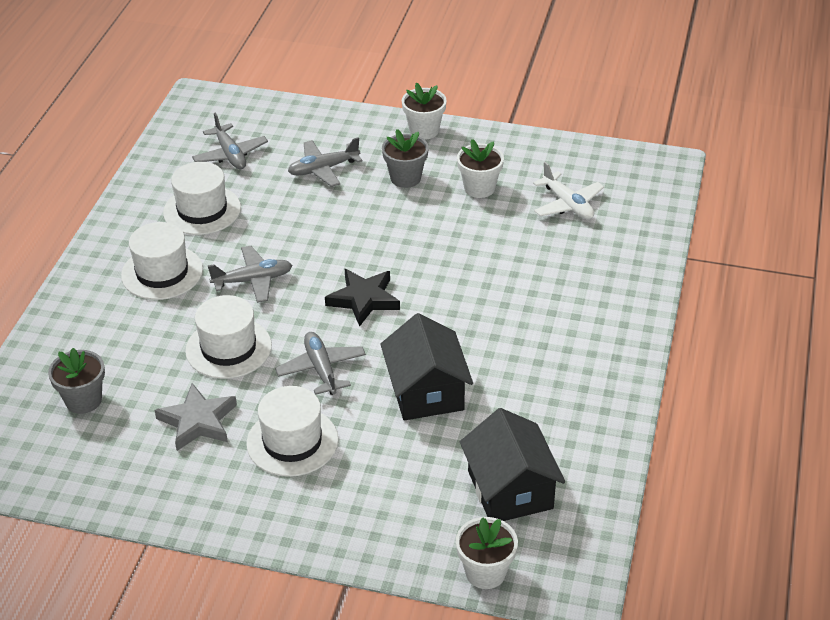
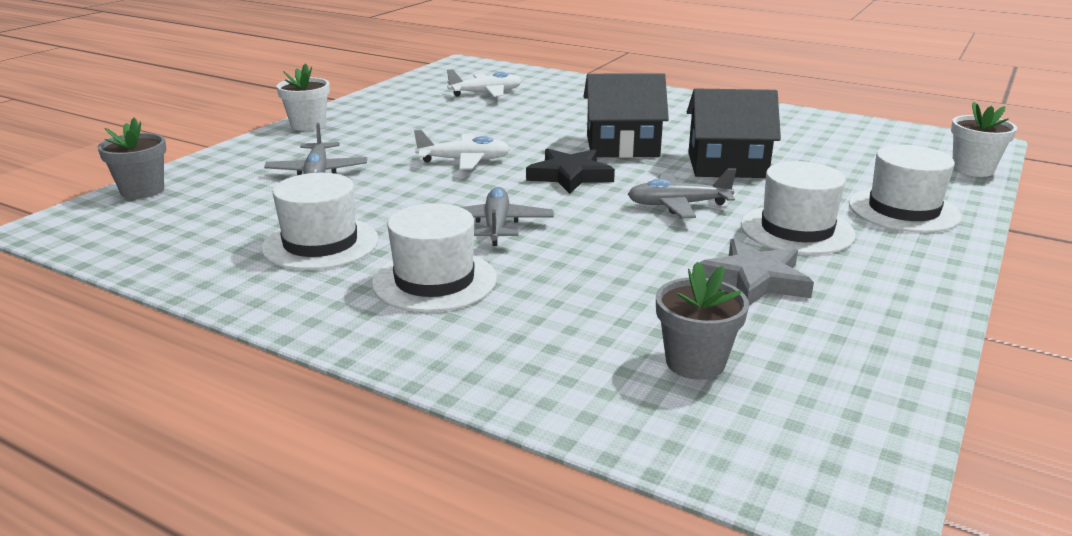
camera: 75 degrees left, 15 degrees down
(228, 348) = (620, 250): white hat -> white hat (903, 210)
(230, 155) = (219, 217): grey plane -> none
(375, 235) = (464, 161): none -> white plane
(405, 178) = (380, 140): grey flower pot -> grey flower pot (142, 190)
(479, 188) = (430, 116): white flower pot -> none
(510, 490) = (865, 150): black house -> black house (622, 146)

